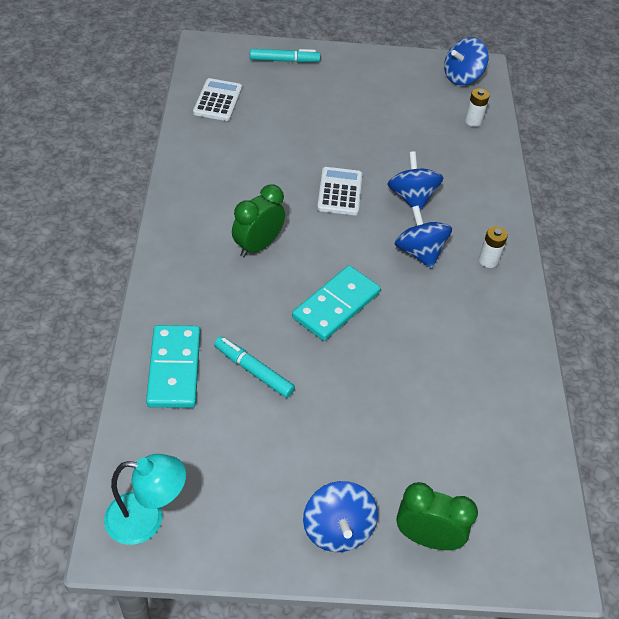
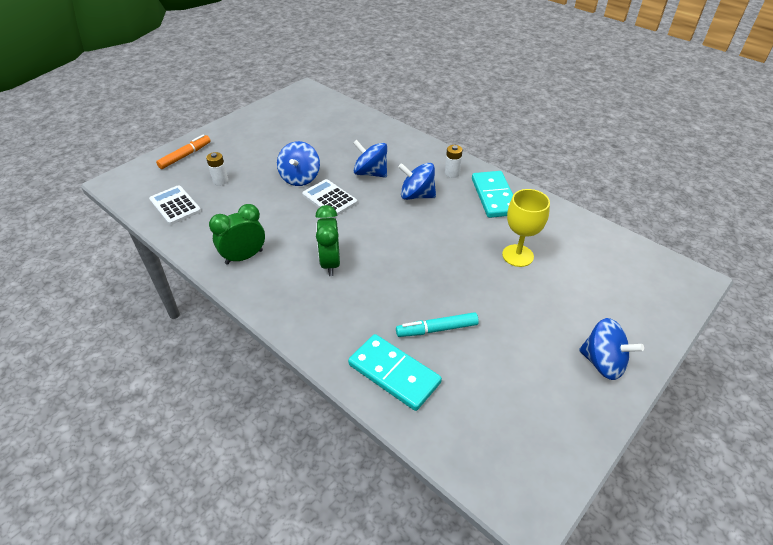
camera: 45 degrees left, 5 degrees down
(146, 519) = (520, 473): turquoise lamp -> none
(284, 60) = (185, 156): turquoise marker -> orange marker
(336, 305) = (421, 256): turquoise domino -> turquoise domino (494, 196)
(419, 383) = (517, 255): none -> yellow goblet
(427, 538) = (637, 322): green clock -> green clock (244, 257)
(462, 77) = (302, 100): blue spinning top -> blue spinning top (300, 178)
(473, 121) = (341, 116): white battery -> white battery (220, 181)

